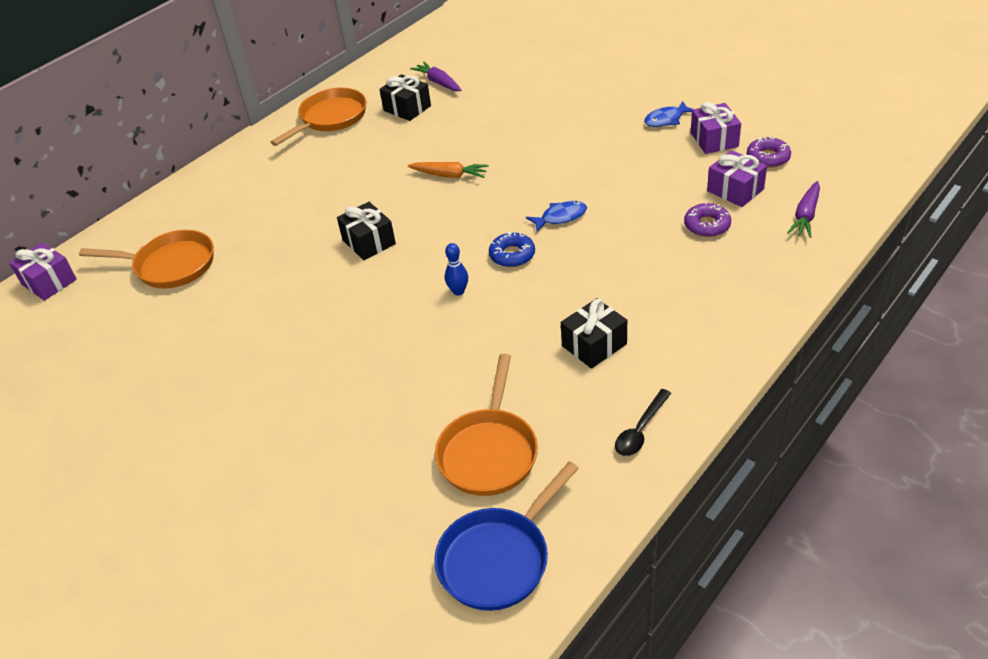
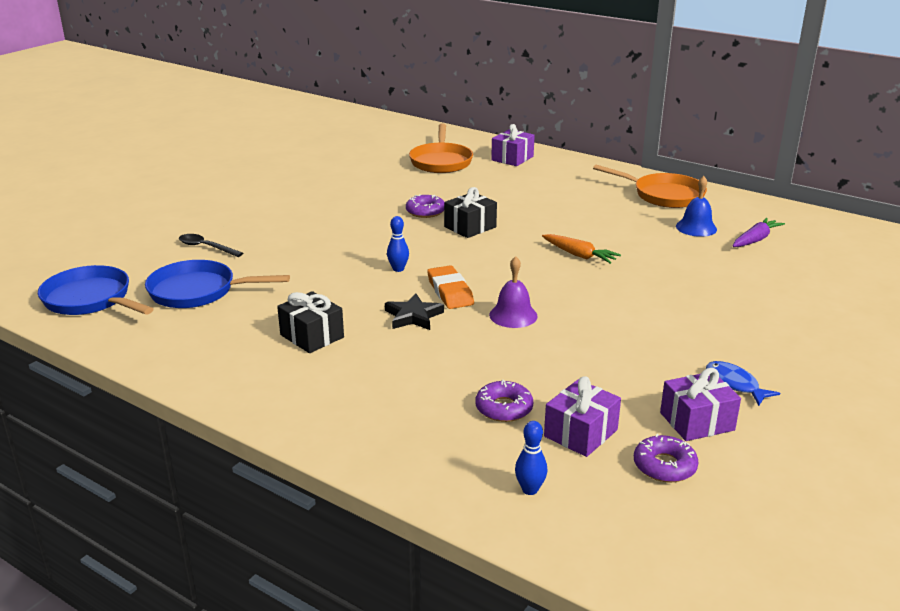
camera: 80 degrees right, 15 degrees down
(49, 282) = (424, 130): purple gift -> purple gift (512, 158)
(318, 275) = (425, 211): none -> purple donut
(407, 108) = (696, 227): black gift -> blue bell
(449, 175) = (579, 255): orange carrot -> orange carrot turned 60 degrees counterclockwise
(489, 452) = (198, 291): orange pan -> blue pan
(512, 255) = (450, 292): blue donut -> orange eraser
(558, 277) = (413, 316): none -> black star
(560, 217) = (513, 315): blue fish -> purple bell
(640, 430) = (193, 360): black spoon -> black spoon (206, 247)
(805, 215) = (530, 489): purple carrot -> blue bowling pin

